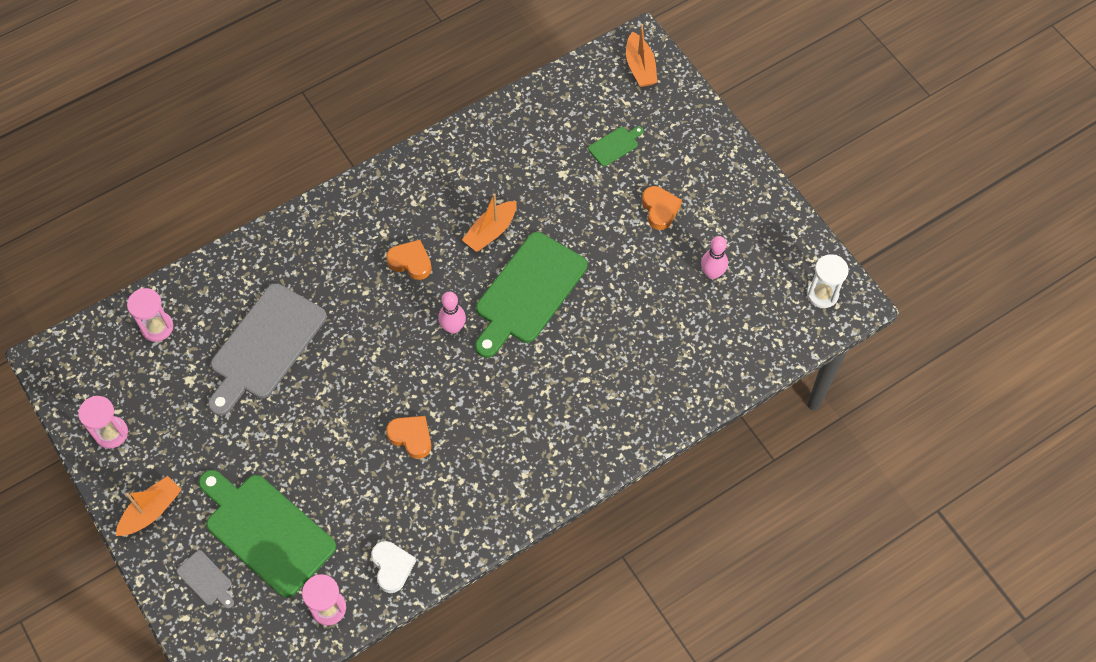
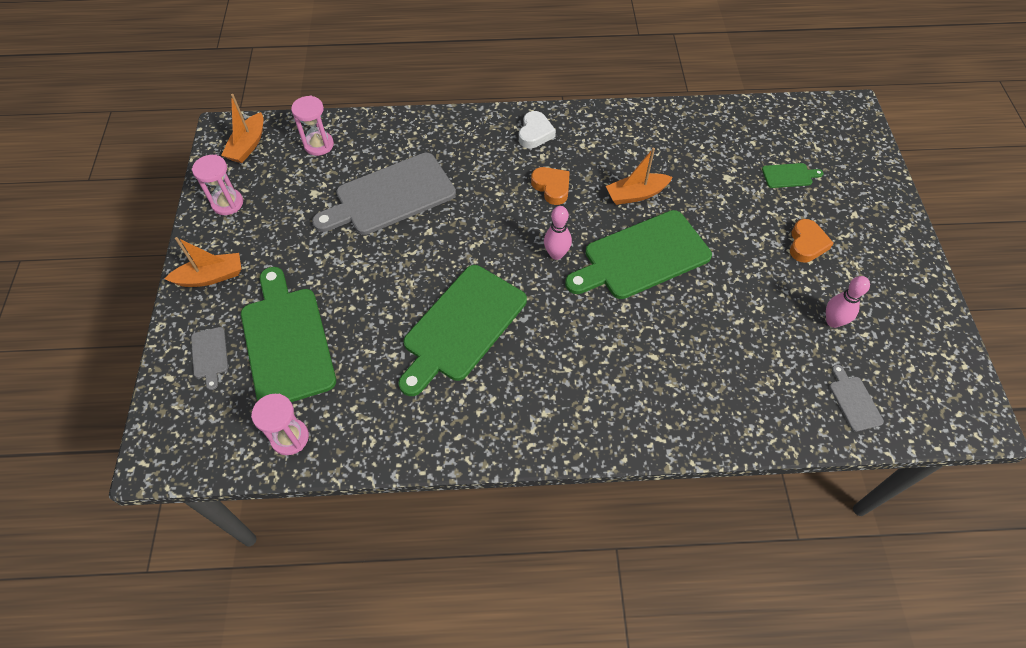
camera: 30 degrees right, 5 degrees down
(392, 567) = (370, 432): white heart -> white heart (535, 133)
(411, 437) = (462, 326): orange heart -> green cutting board
(640, 67) = (844, 126): orange boat -> orange boat (248, 145)
(756, 336) = (853, 401): none -> grey cutting board
(822, 294) = (946, 395): white hourglass -> none

